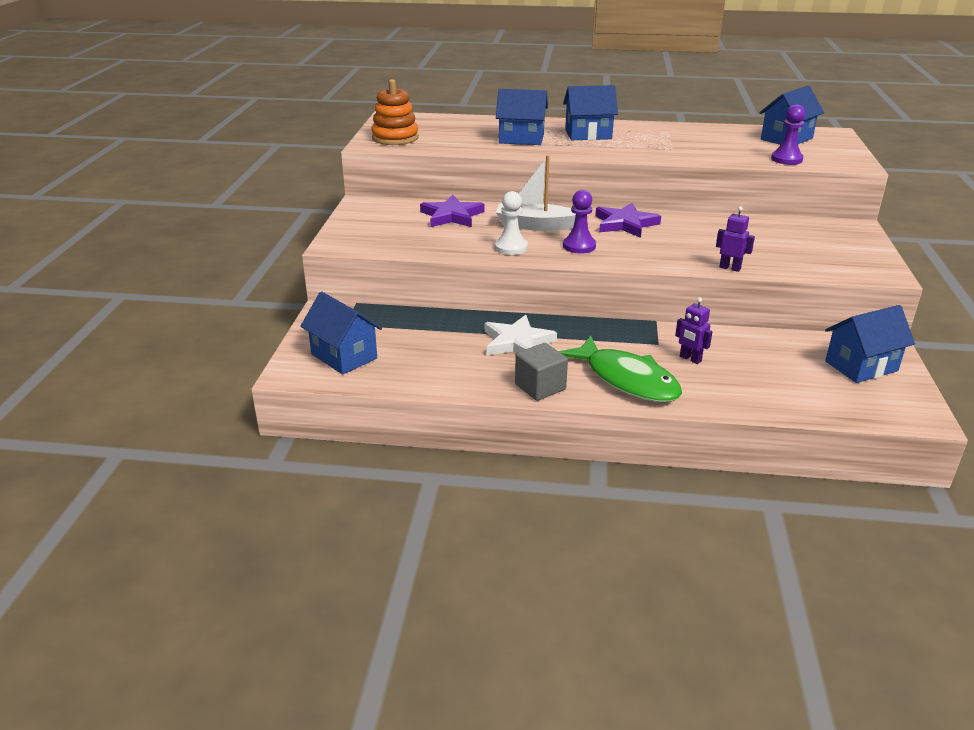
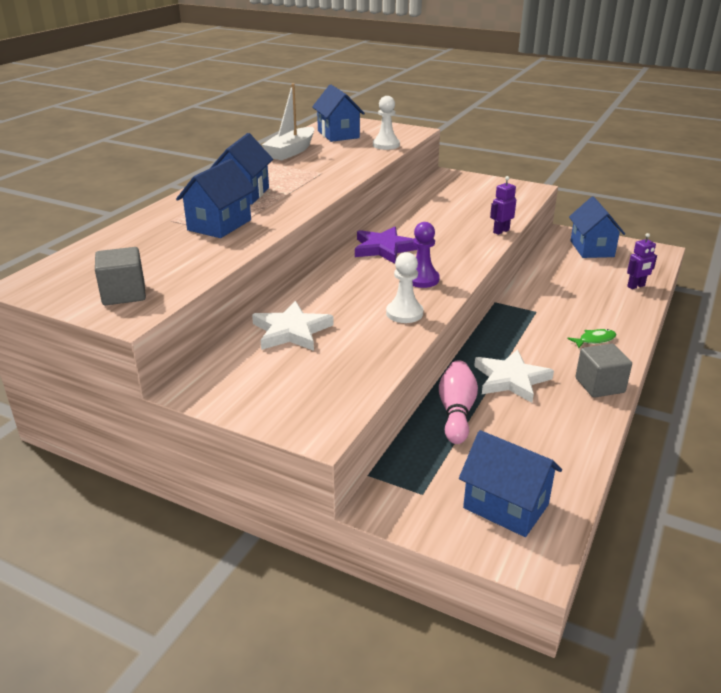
camera: 70 degrees left, 0 degrees up
(344, 356) = (506, 506): blue house -> blue house turned 60 degrees clockwise
(395, 138) = (124, 294): orange stacking toy -> grey cube
(451, 324) = (456, 412): none -> pink bowling pin
(452, 216) = (291, 331): purple star -> white star
(535, 225) = (356, 290): white boat -> white boat (291, 151)
(627, 380) = (594, 340): green fish -> green fish, size x0.41
(690, 359) = (566, 304): purple robot -> purple robot (636, 286)
(786, 159) = (386, 145): purple pawn -> white pawn

